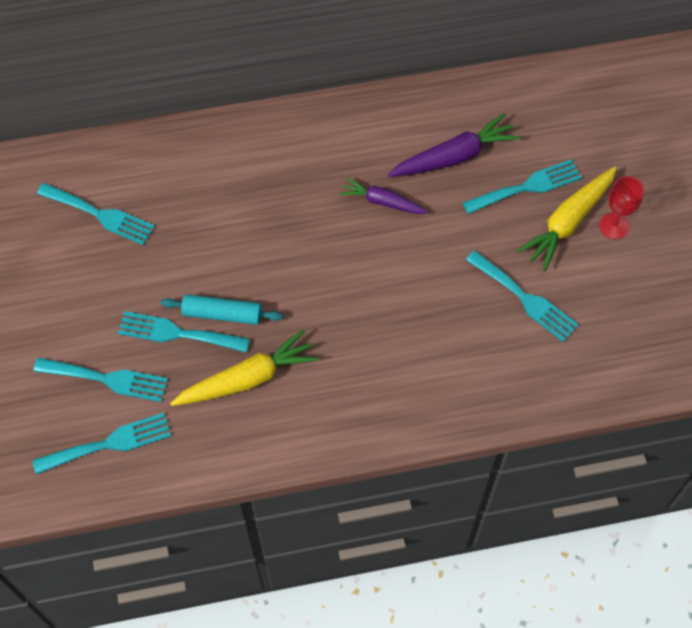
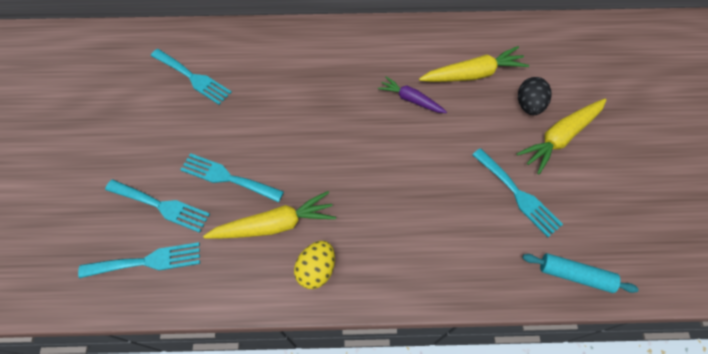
camera: 10 degrees right, 0 degrees up
(222, 314) = (266, 167): turquoise rolling pin -> turquoise rolling pin (575, 275)
(307, 420) = (316, 269): none -> yellow egg
(454, 156) = (472, 74): purple carrot -> yellow carrot
(527, 187) = (529, 105): turquoise fork -> black egg
(614, 226) = (598, 146): red goblet -> none

